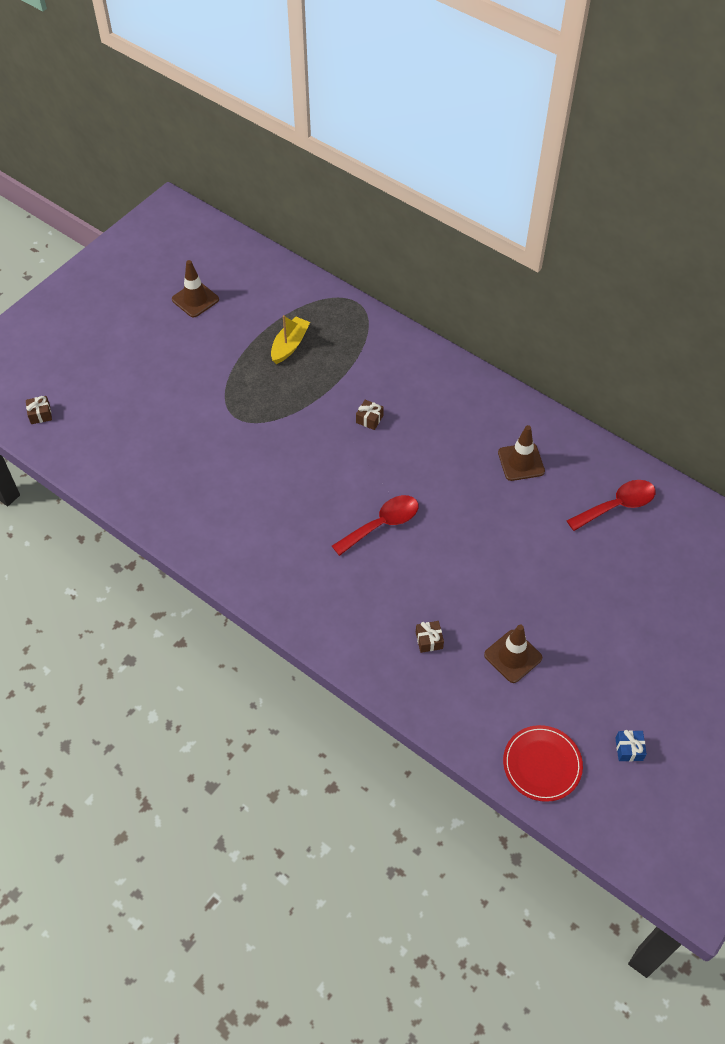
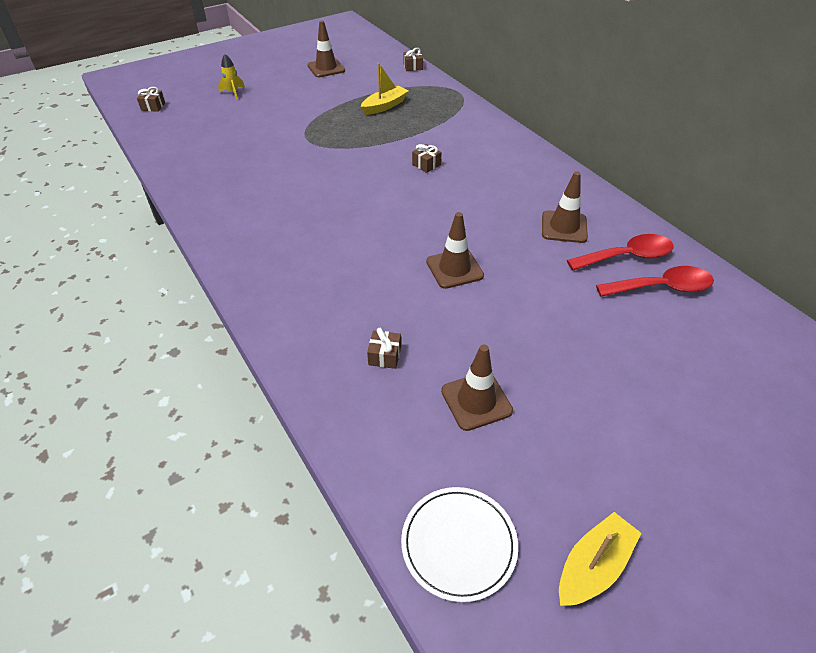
camera: 20 degrees right, 10 degrees down
(115, 368) = (233, 93): none -> yellow rocket
(289, 272) = (413, 67): none -> brown gift
(382, 524) = (393, 242): red spoon -> red spoon (627, 256)
(447, 537) = (454, 269): none -> brown traffic cone
(542, 764) = (459, 544): red plate -> white plate
(629, 749) = (593, 566): blue gift -> yellow boat

